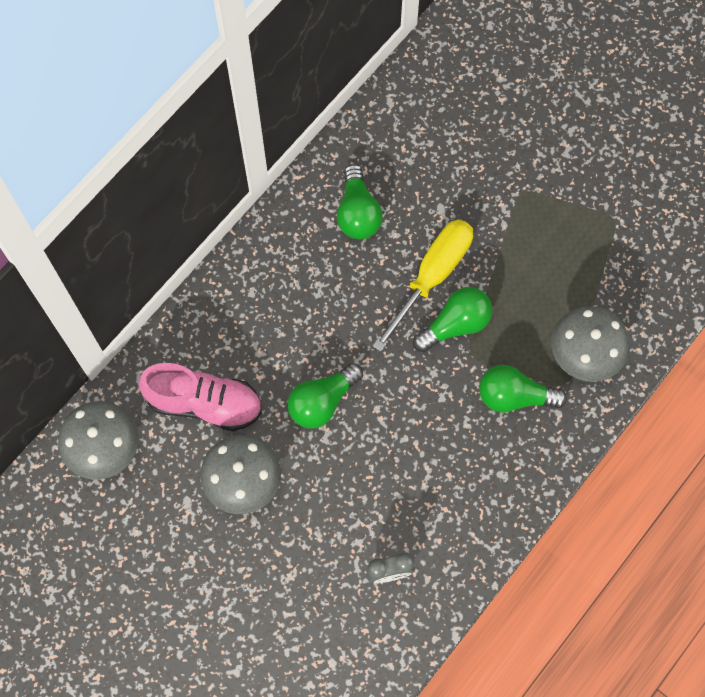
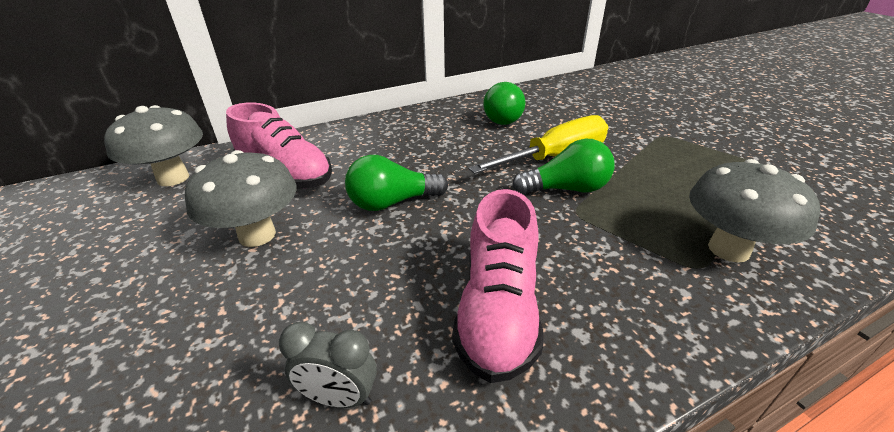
camera: 25 degrees right, 35 degrees down
(449, 479) = (498, 311): none -> pink shoe
(514, 396) = (622, 258): green light bulb -> none

